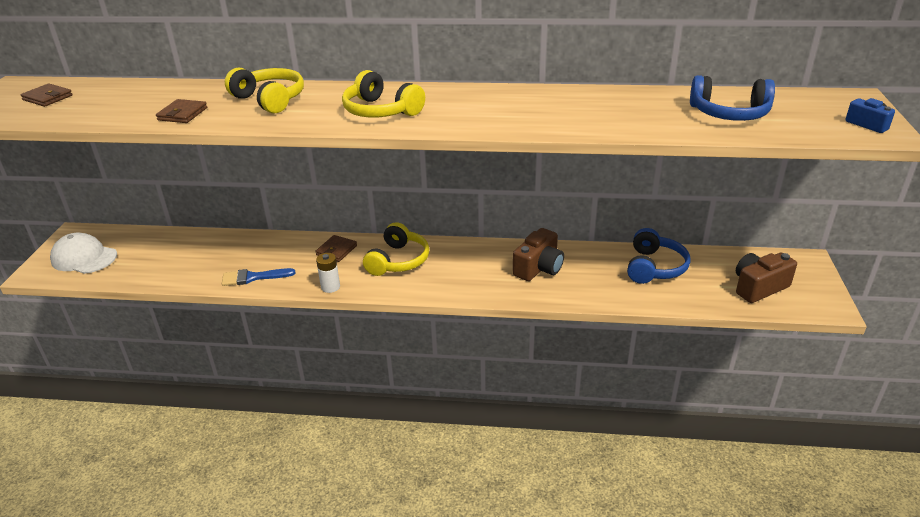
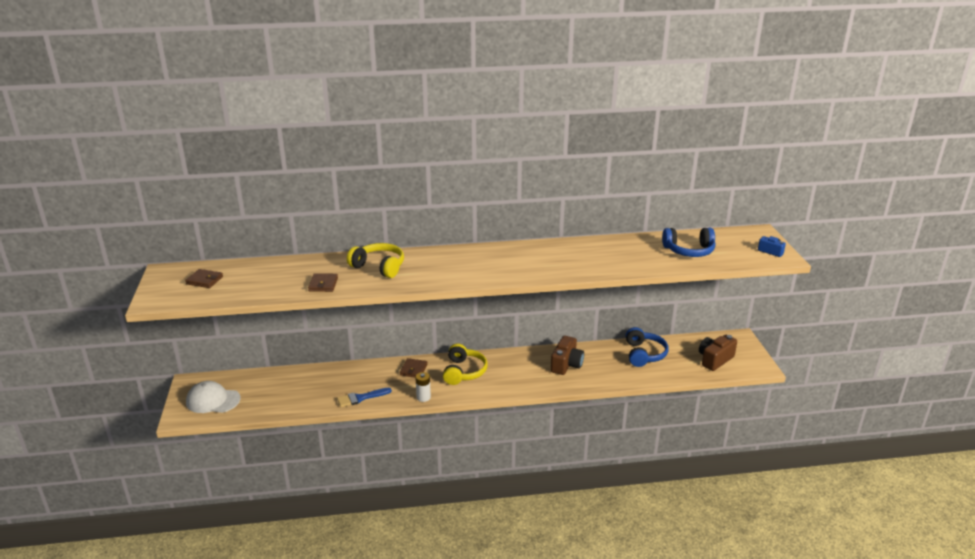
camera: 15 degrees left, 5 degrees down
(381, 111) = (464, 269): yellow headphones -> none

